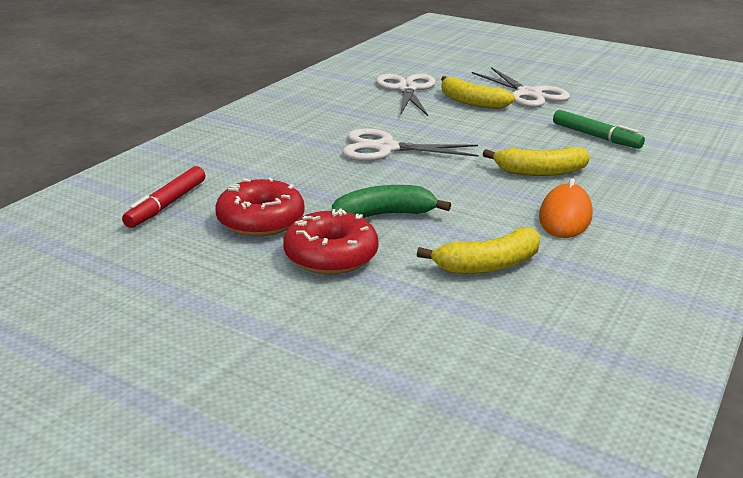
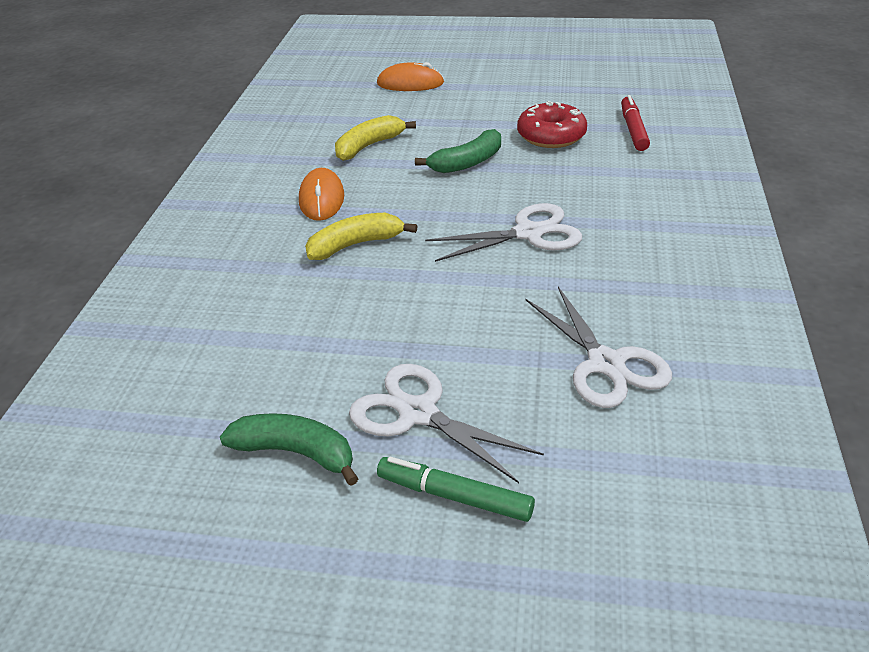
camera: 160 degrees right, 10 degrees up
(331, 256) = (477, 126): red donut -> none
(360, 370) = (410, 83): none -> orange mouse
(471, 102) = (491, 358): yellow banana -> none
(596, 136) = (301, 326): green marker -> green marker (454, 496)
(603, 95) = (295, 453): none -> green banana

